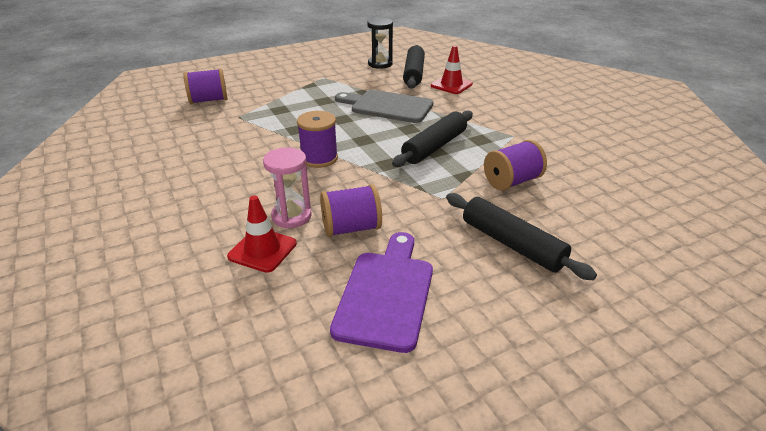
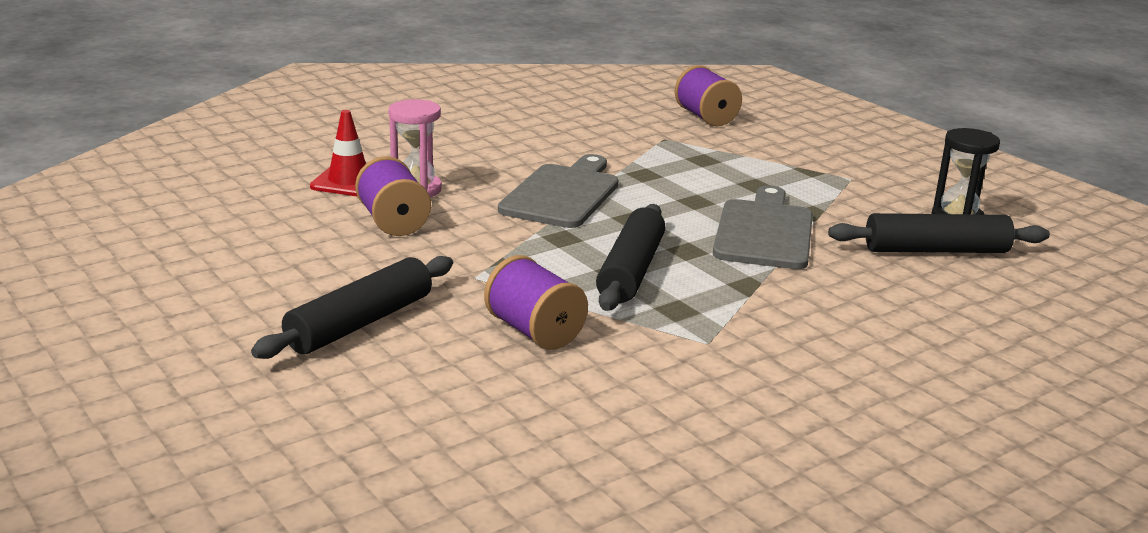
camera: 80 degrees right, 10 degrees down
(319, 158) = (563, 194): purple spool -> grey cutting board
(386, 294) = (266, 246): purple cutting board -> none
(434, 147) = (630, 271): black rolling pin -> black rolling pin turned 75 degrees clockwise
(451, 85) = (908, 286): red traffic cone -> none

